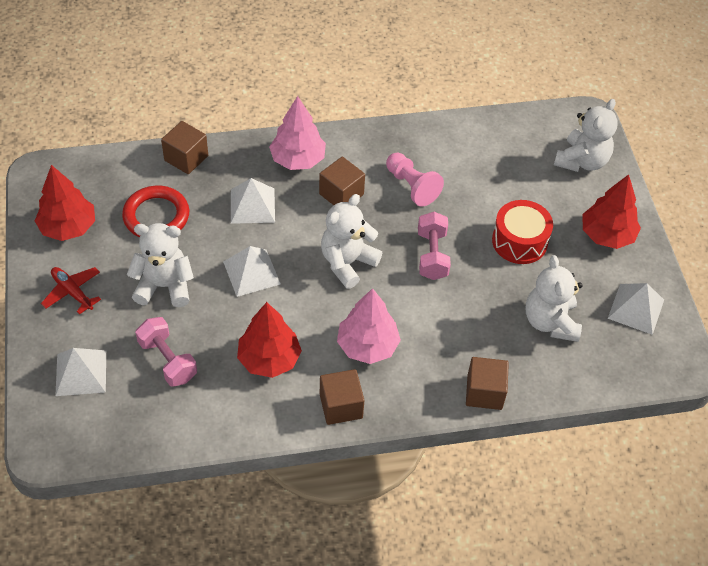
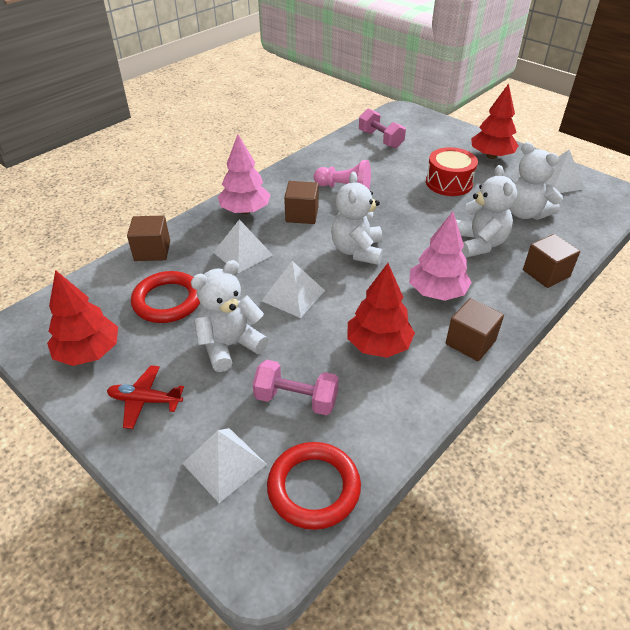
camera: 35 degrees left, 10 degrees down
(118, 428) = (313, 488): none -> red ring
(432, 255) = (407, 217): pink dumbbell -> pink dumbbell (380, 139)
(582, 161) = (428, 130): white teddy bear -> white teddy bear (479, 243)

